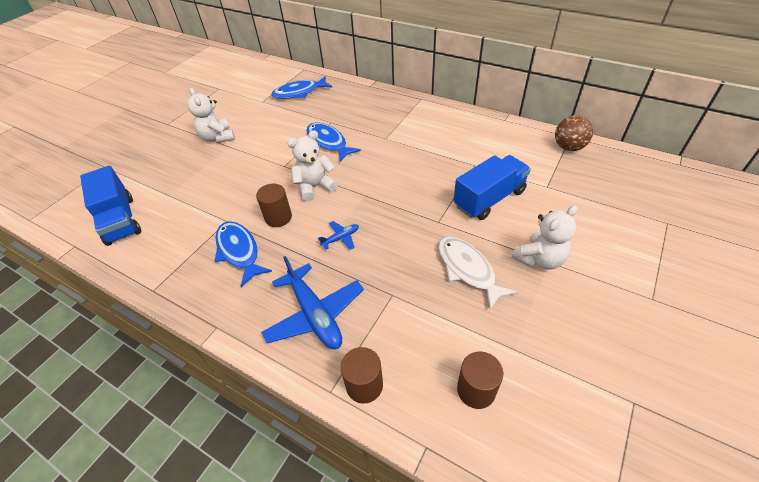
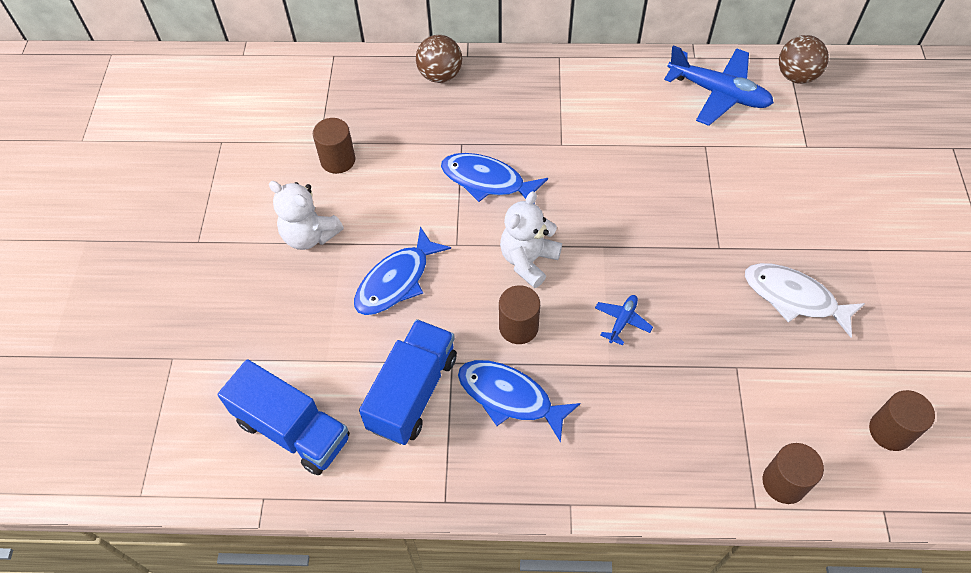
camera: 30 degrees left, 10 degrees up
(263, 111) = (338, 160): none -> brown cylinder
(299, 92) = (367, 105): blue fish -> blue fish (396, 281)
(315, 314) = (671, 432): blue plane -> blue plane (718, 93)
(348, 90) = (440, 75): none -> brown ball
(489, 199) = (755, 191): blue truck -> blue truck (412, 392)
(539, 259) = (857, 250): white teddy bear -> none

